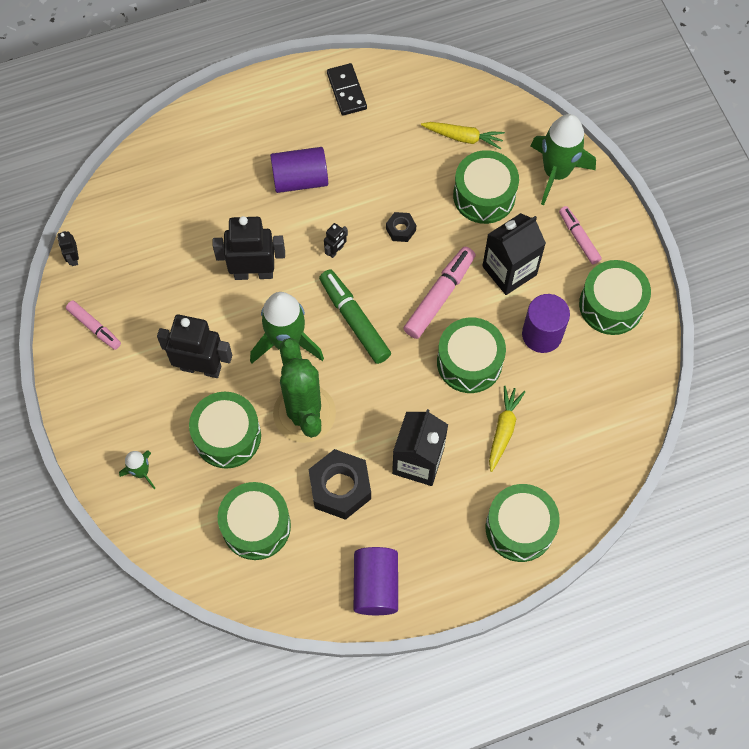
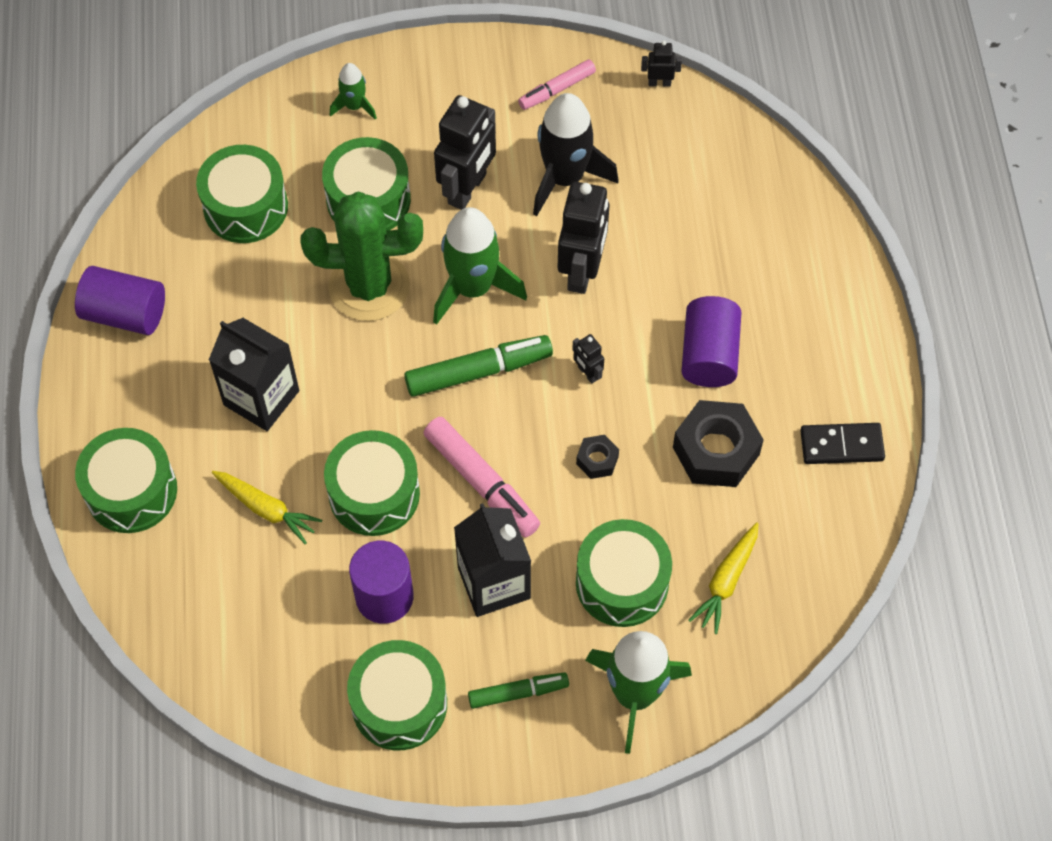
camera: 105 degrees right, 5 degrees down
(175, 303) = (565, 178): none -> black rocket
(340, 488) = (259, 304): black nut -> black nut (716, 451)
(579, 238) = (518, 693): pink marker -> green marker

